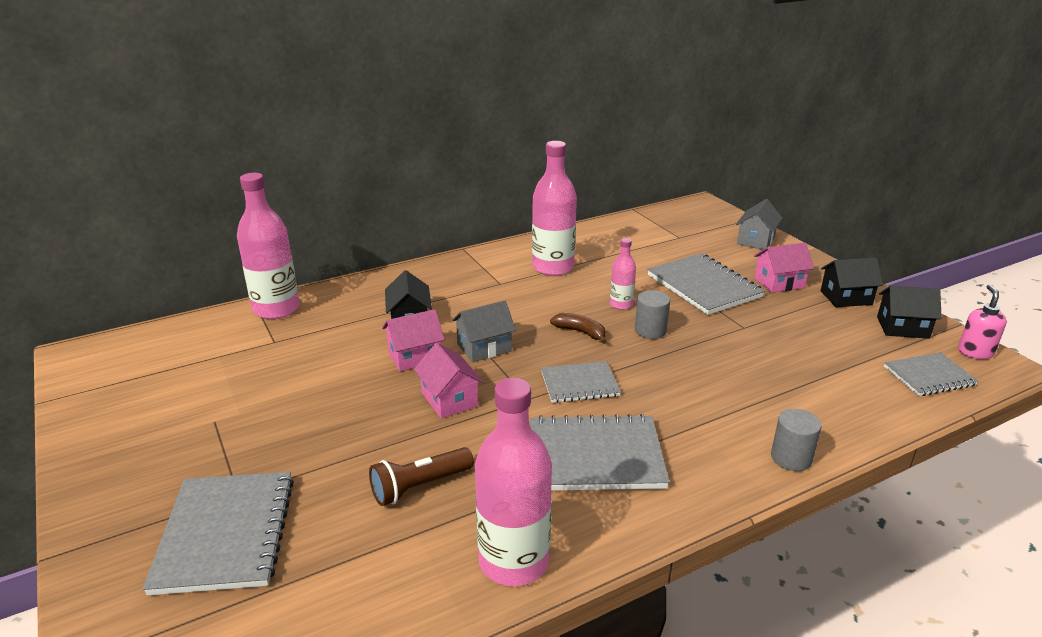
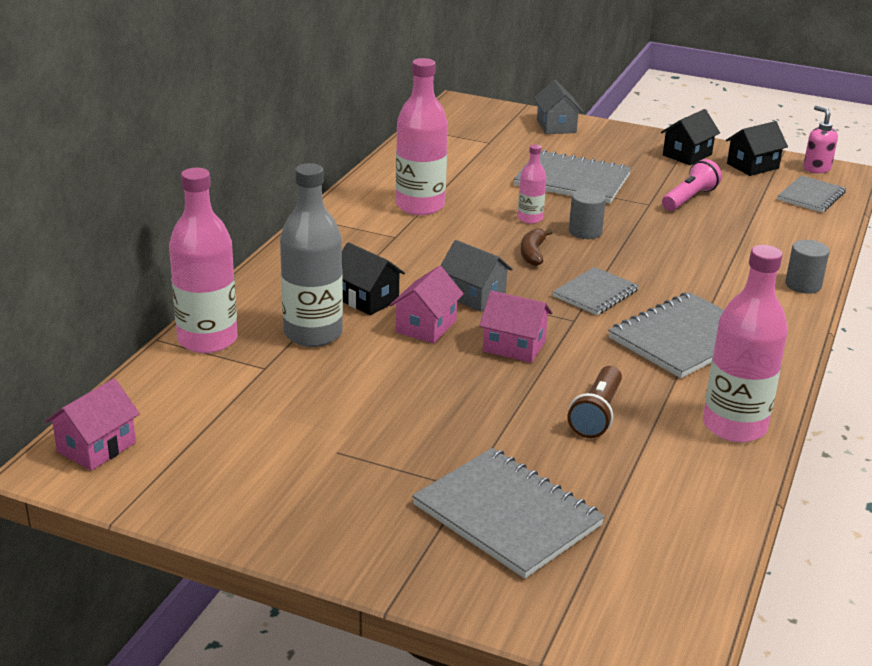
camera: 40 degrees left, 0 degrees up
(338, 331) = (313, 334): none -> grey bottle
(484, 347) = (474, 296): grey house -> grey house turned 75 degrees counterclockwise
(580, 332) = (533, 253): brown banana -> brown banana turned 75 degrees counterclockwise
(779, 283) = (624, 158): pink house -> pink house (96, 447)
(790, 335) = (689, 198): none -> pink flashlight

